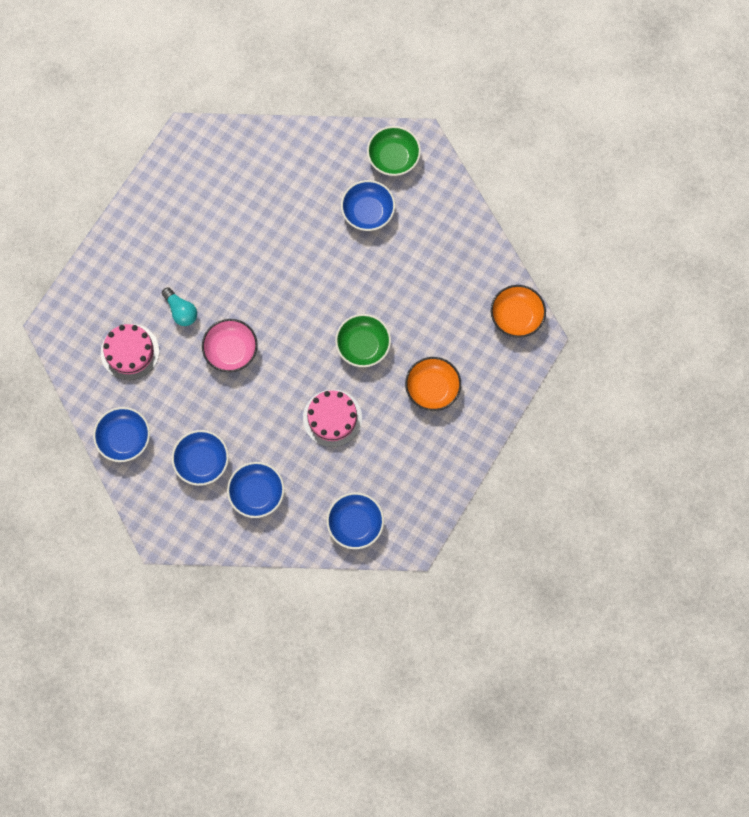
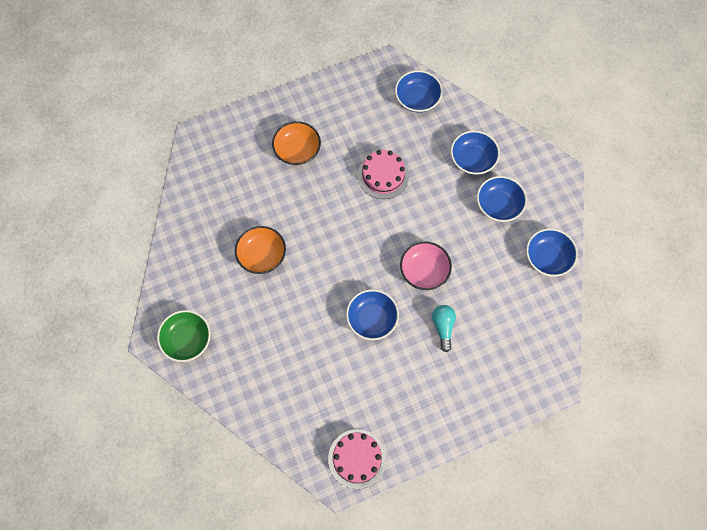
camera: 145 degrees left, 5 degrees down
(130, 352) = (504, 321): pink cake -> pink cake (357, 458)
(363, 345) = (323, 211): green bowl -> none
(368, 212) = (241, 309): blue bowl -> blue bowl (372, 319)
(516, 316) = (198, 160): orange bowl -> orange bowl (262, 255)

